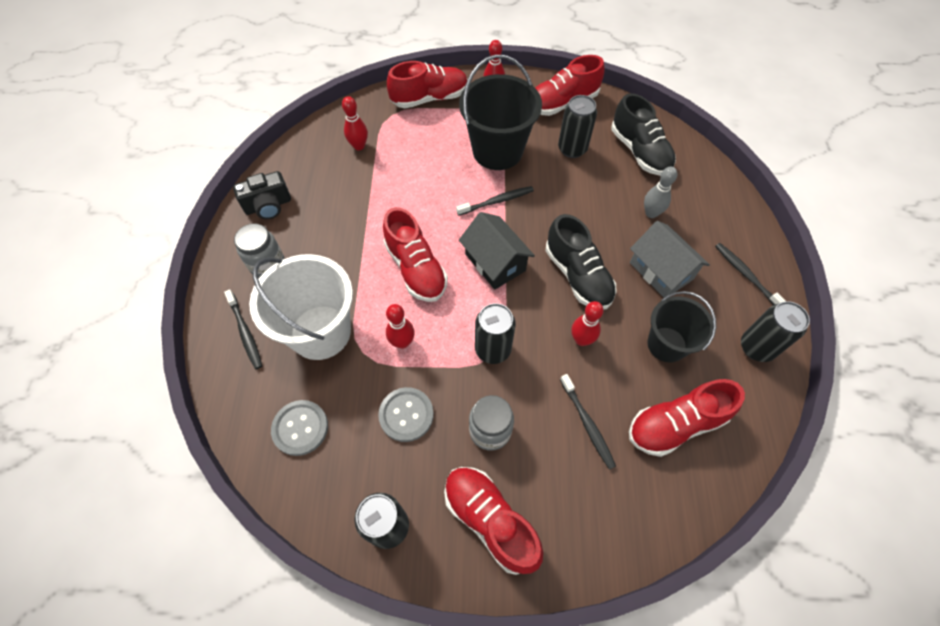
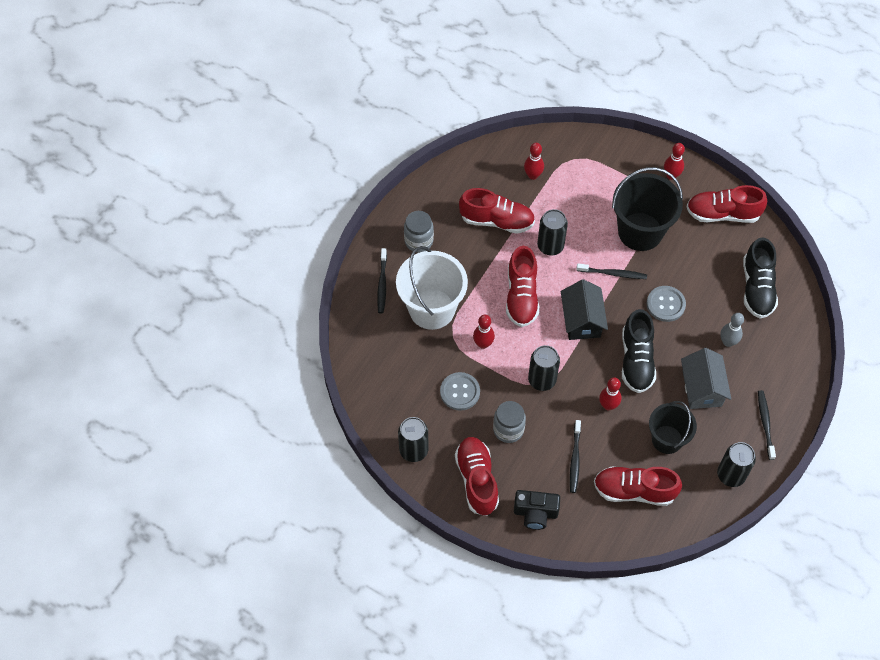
camera: 30 degrees right, 0 degrees up
(268, 206) = (440, 194): black camera -> black camera (535, 513)
(300, 428) = (389, 365): grey button -> grey button (665, 304)
(430, 98) = (613, 158): red shoe -> red shoe (497, 221)
(572, 149) = (702, 259): black can -> black can (550, 246)

